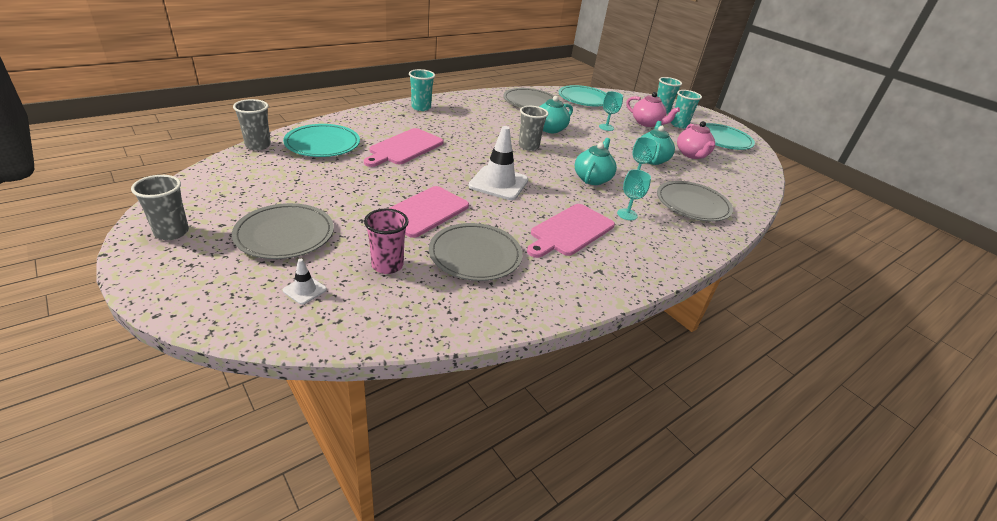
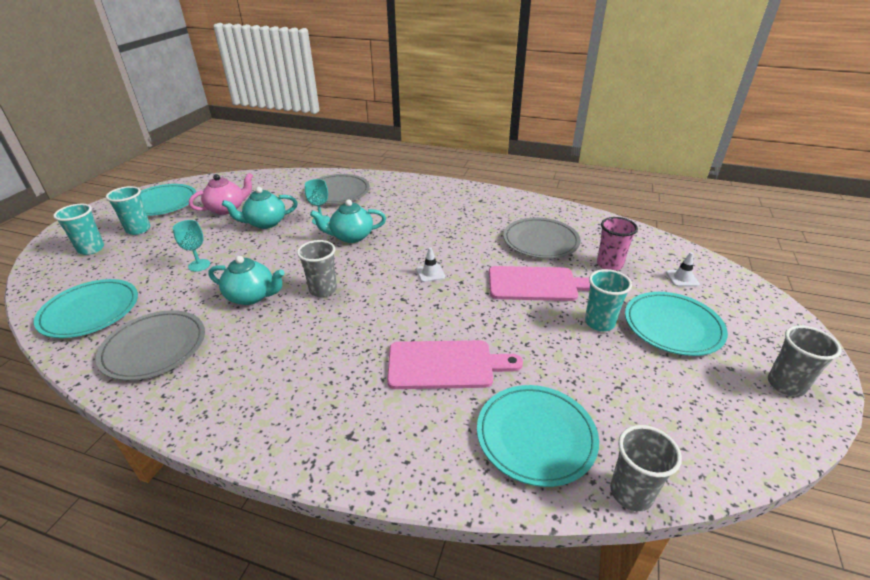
camera: 120 degrees left, 0 degrees up
(285, 234) = (672, 326): grey plate -> turquoise plate
(421, 107) = (298, 436): turquoise cup -> turquoise cup (599, 323)
(498, 183) = (430, 273): white traffic cone -> white traffic cone, size x0.46
(570, 231) = (453, 221): pink cutting board -> none
(627, 214) = (393, 209): turquoise goblet -> none
(647, 123) = (154, 247): pink teapot -> none

